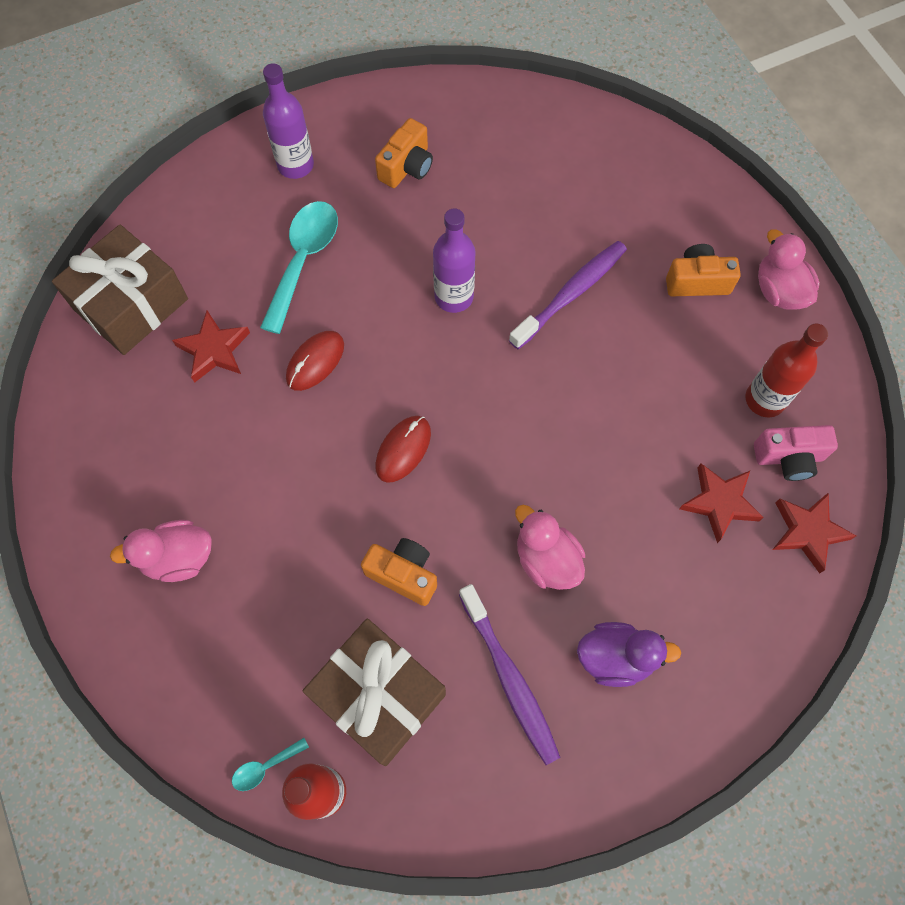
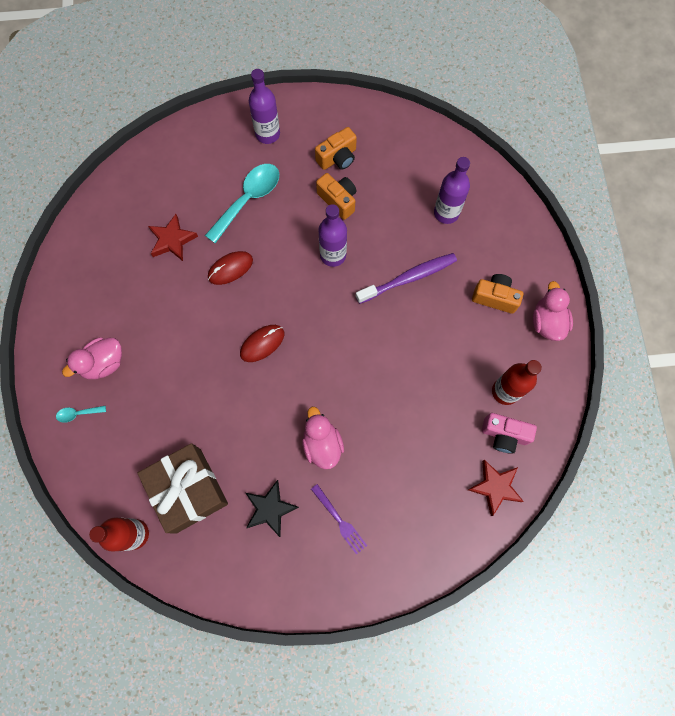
camera: 20 degrees right, 5 degrees up
(131, 304) = (133, 194): brown gift -> none
(178, 558) = (103, 363): pink duck -> pink duck turned 45 degrees counterclockwise
(265, 767) = (107, 507): turquoise spoon -> turquoise spoon (78, 414)
(403, 574) = (232, 421): orange camera -> orange camera (338, 200)
(509, 678) = (270, 509): purple toothbrush -> black star
(585, 193) = (446, 213): none -> purple bottle
(616, 658) = (339, 520): purple duck -> purple fork
(719, 502) = (446, 448): red star -> none

